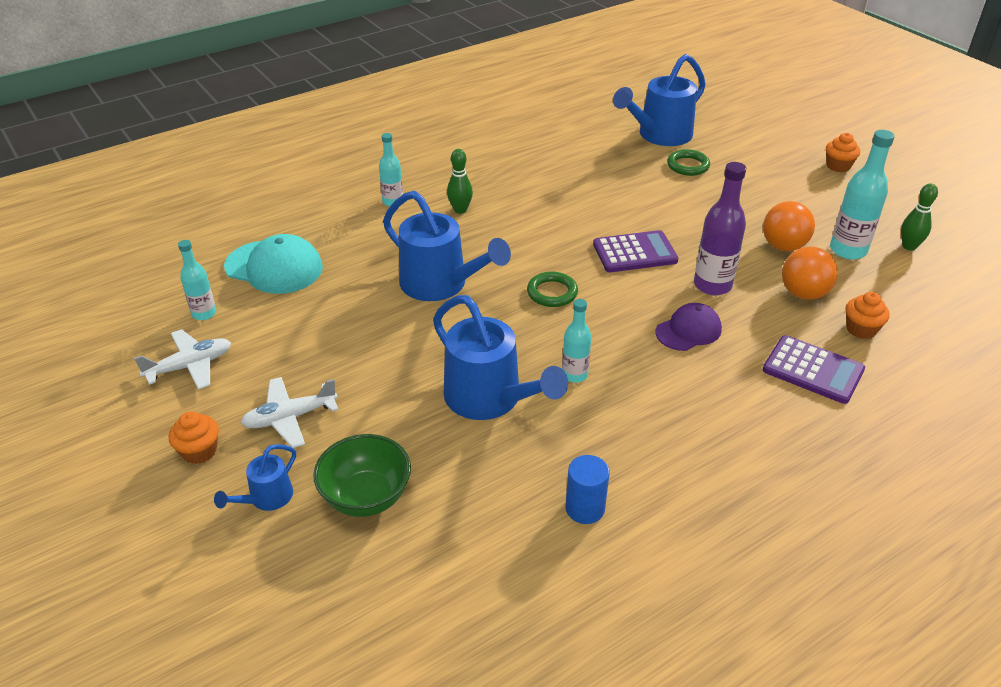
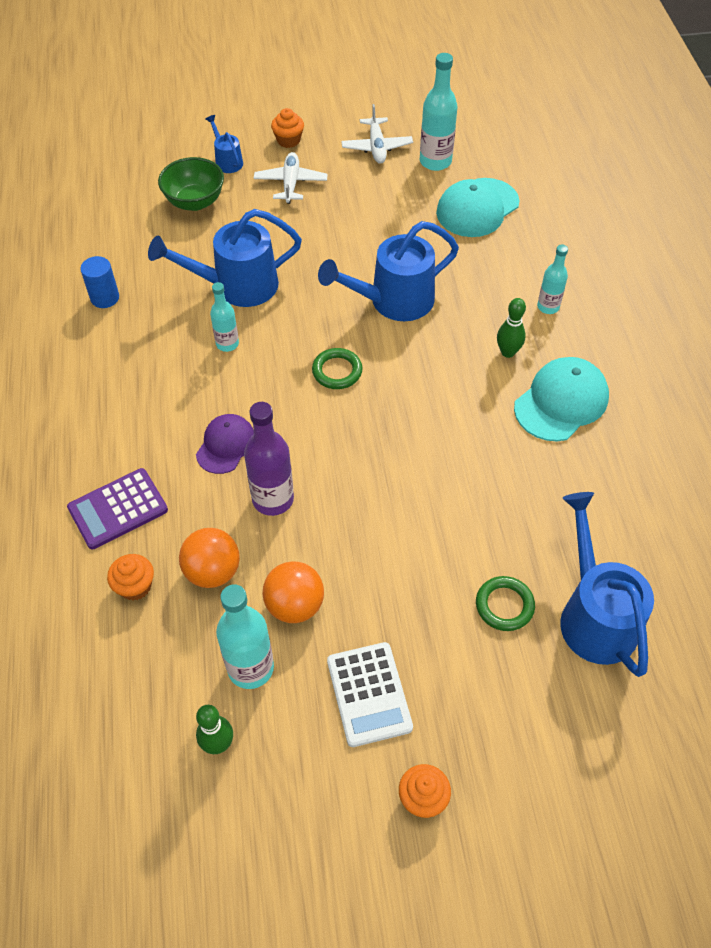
camera: 115 degrees right, 15 degrees up
(204, 313) = (435, 161): turquoise bottle -> turquoise bottle, size x1.63
(494, 177) = (561, 402): none -> turquoise cap
(635, 253) = (360, 461): purple calculator -> none
(688, 330) = (225, 445): purple cap -> purple cap turned 150 degrees counterclockwise
(805, 199) = (369, 694): none -> white calculator

